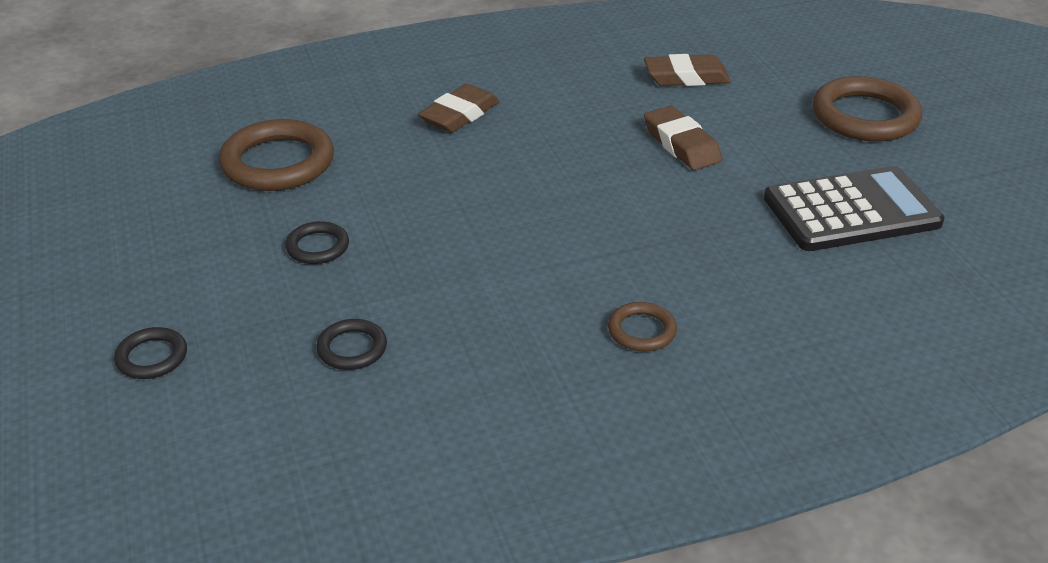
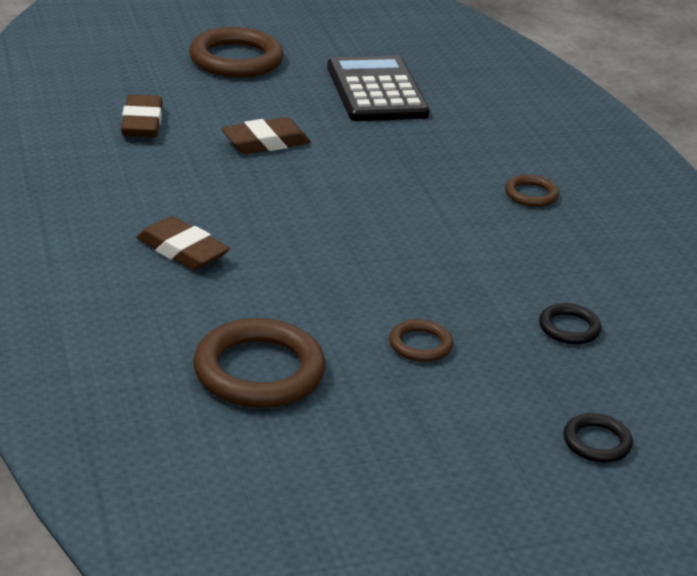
camera: 90 degrees left, 5 degrees down
(318, 247) = (420, 345): black ring -> brown ring

